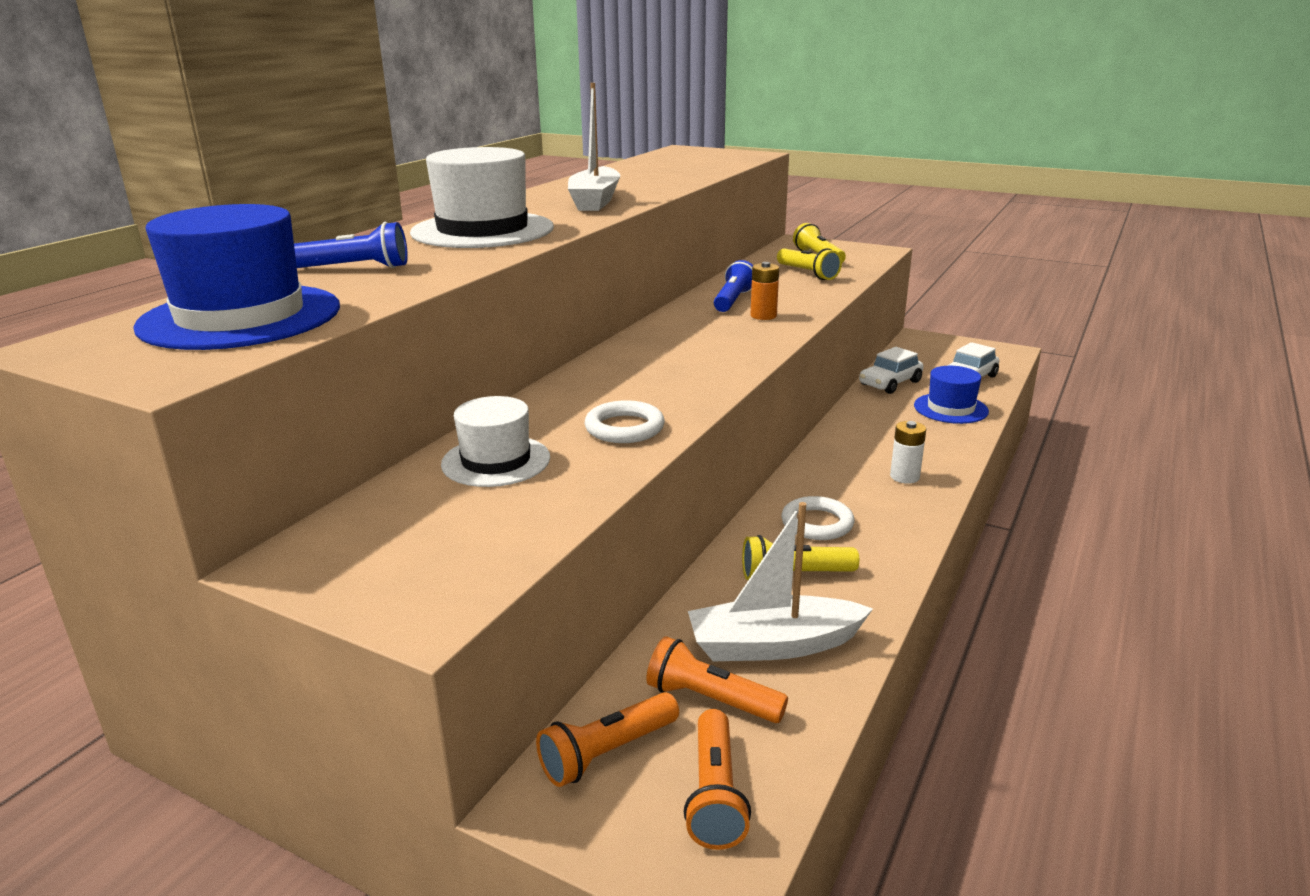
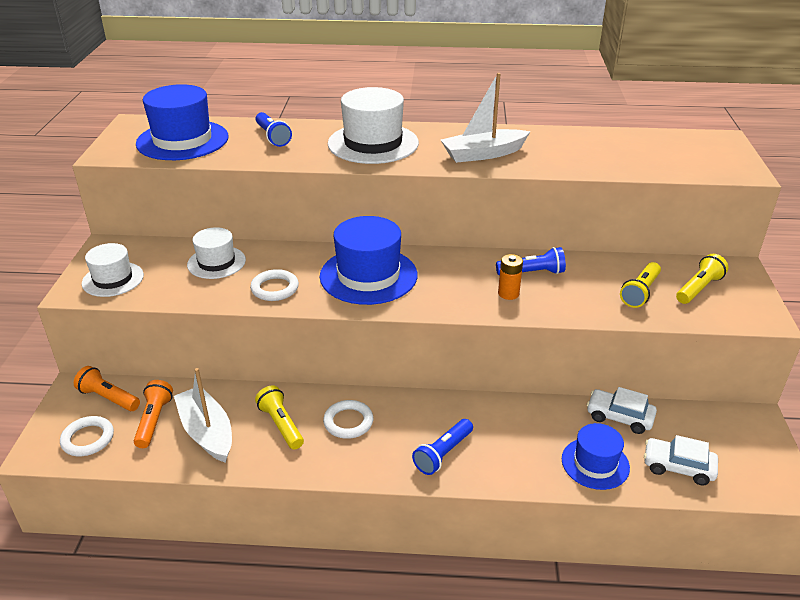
camera: 65 degrees right, 10 degrees up
(432, 564) = (113, 279): none -> white hat
(655, 369) = (368, 275): none -> blue hat
(714, 794) = (88, 439): orange flashlight -> white ring
(904, 477) = (443, 454): white battery -> blue flashlight

